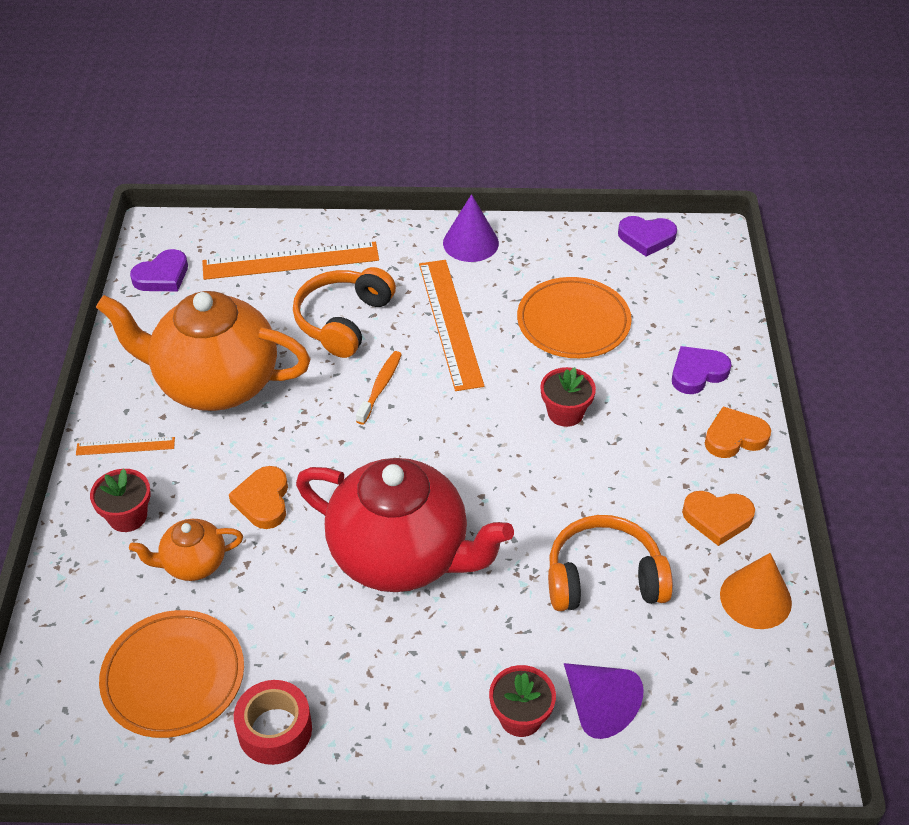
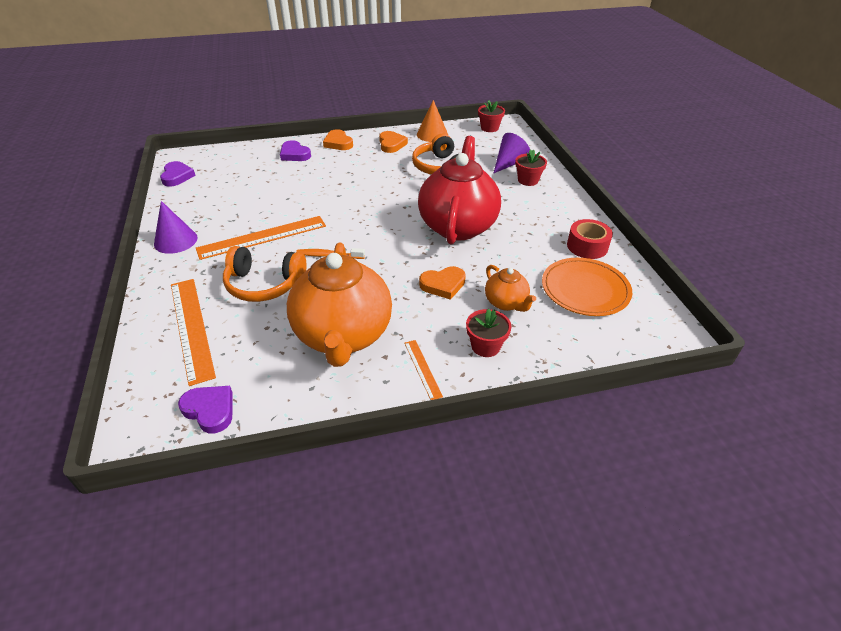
camera: 105 degrees left, 5 degrees down
(565, 413) = (334, 188): red flower pot -> red flower pot (489, 128)
(573, 322) = (257, 193): orange plate -> none

